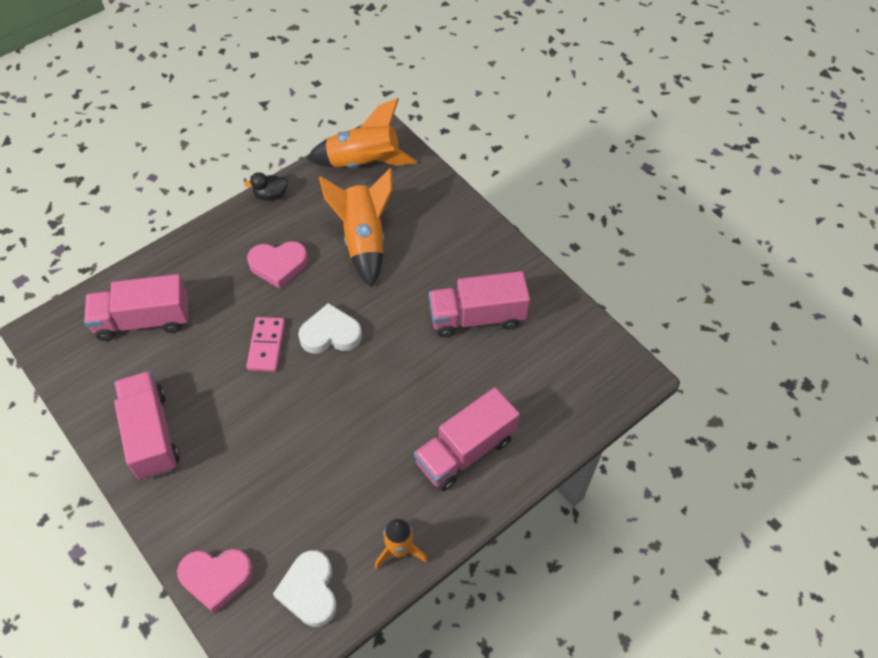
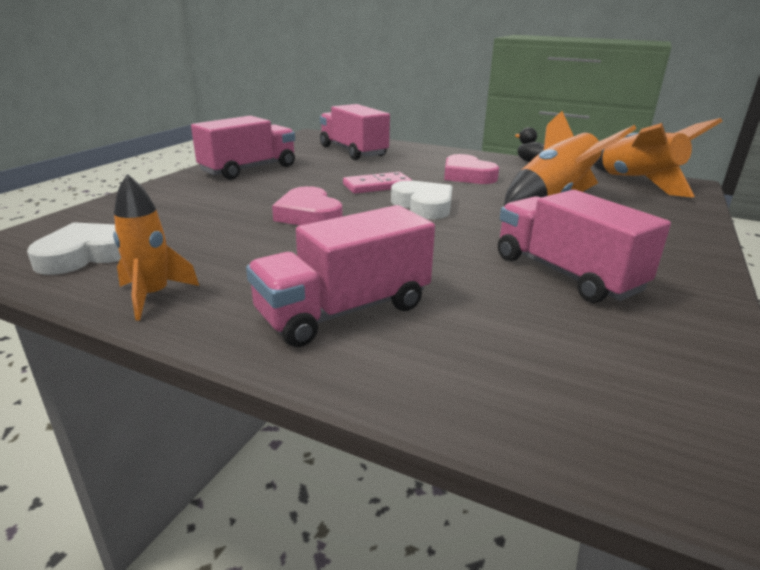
camera: 65 degrees right, 30 degrees down
(216, 578) = (102, 213): pink heart -> pink heart (309, 215)
(465, 451) = (344, 311): pink truck -> pink truck turned 60 degrees counterclockwise

